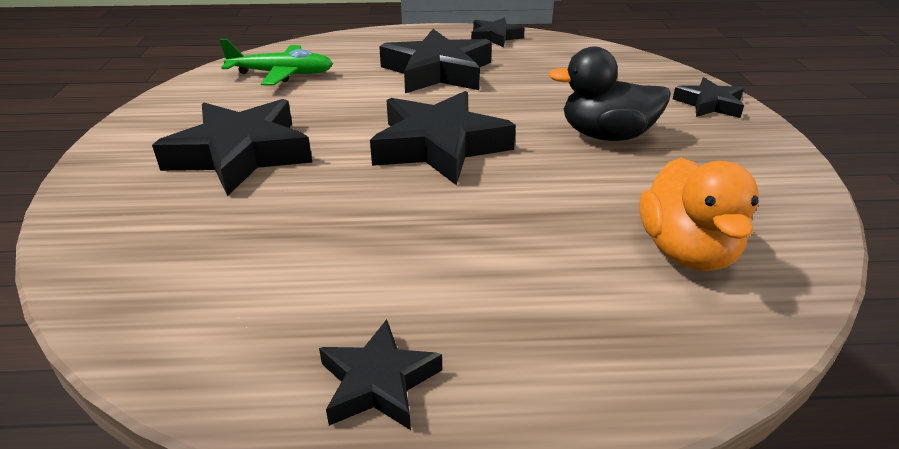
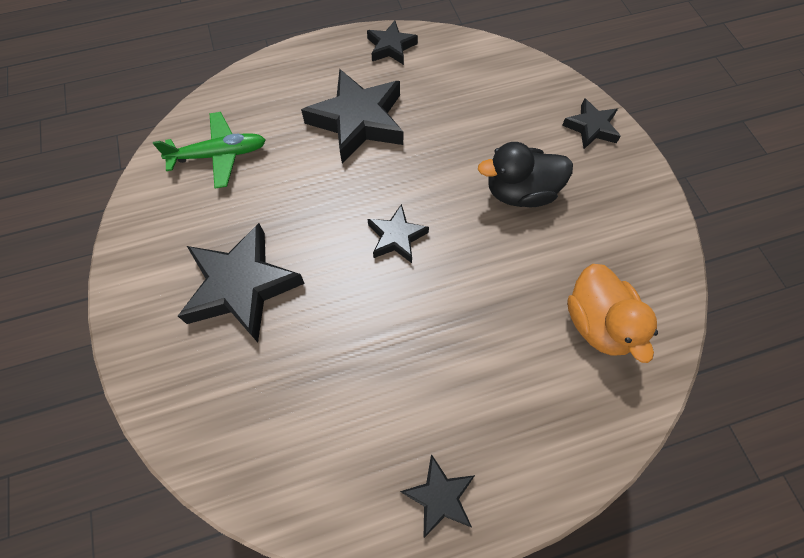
camera: 15 degrees left, 30 degrees up
(439, 146) = (396, 237): black star -> black star, size x0.54

